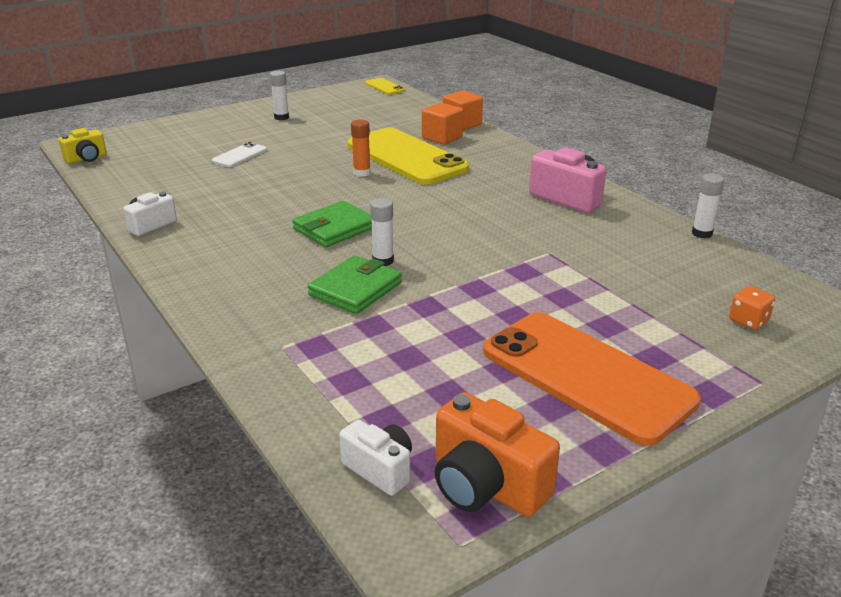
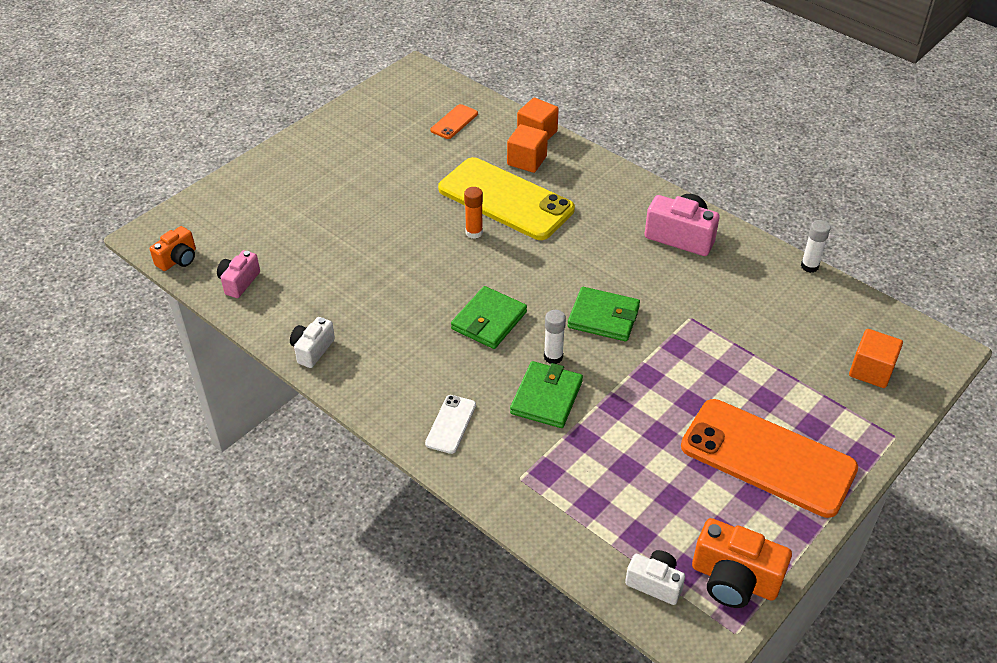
camera: 15 degrees left, 15 degrees up
(86, 158) = (178, 259): yellow camera -> orange camera
(124, 177) = (239, 282): none -> pink camera
(240, 155) = (337, 226): white phone -> white phone (451, 424)
(281, 117) = (344, 152): white glue stick -> none
(384, 87) = (426, 76): yellow phone -> none
(390, 111) = (454, 122): none -> orange phone
(454, 241) = (603, 317): none -> green wallet
(748, 321) = (871, 370): orange dice -> orange cube

